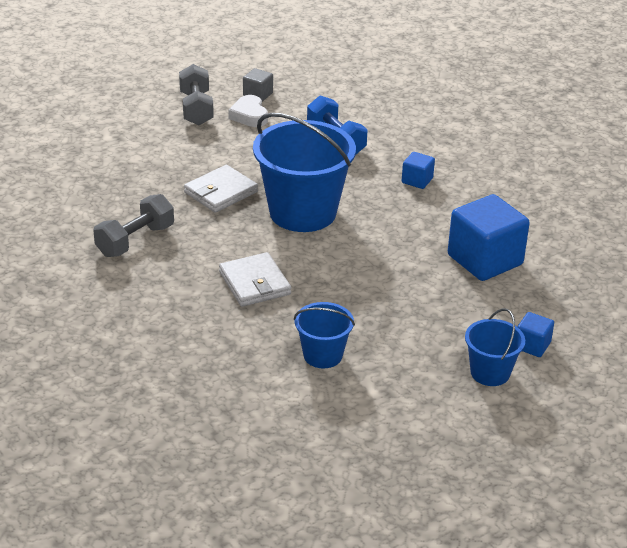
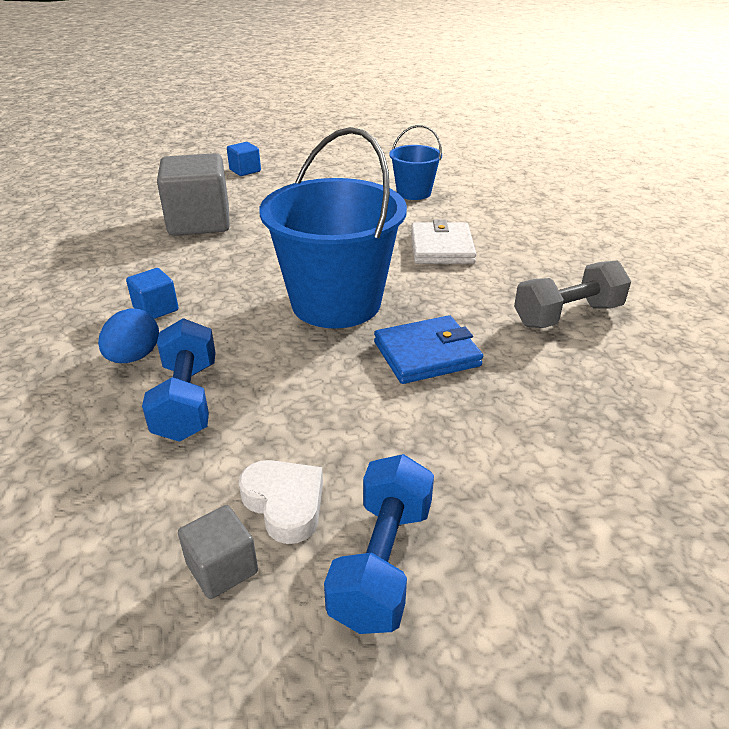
camera: 155 degrees left, 0 degrees up
(196, 109) = (382, 562): grey dumbbell -> blue dumbbell
(221, 192) = (426, 354): white wallet -> blue wallet
(249, 115) = (285, 504): white heart -> white heart turned 45 degrees counterclockwise
(391, 152) = (134, 357): none -> blue egg
(485, 260) = (199, 222): blue cube -> grey cube
(490, 372) = (295, 165): blue bucket -> none

